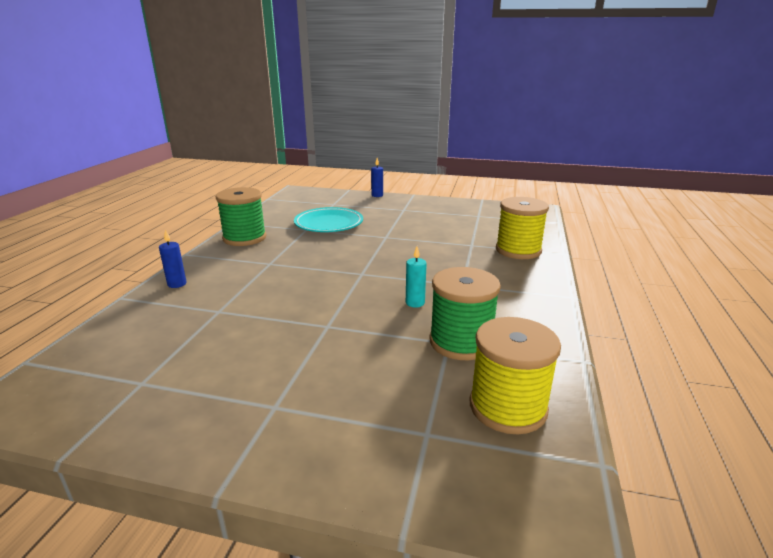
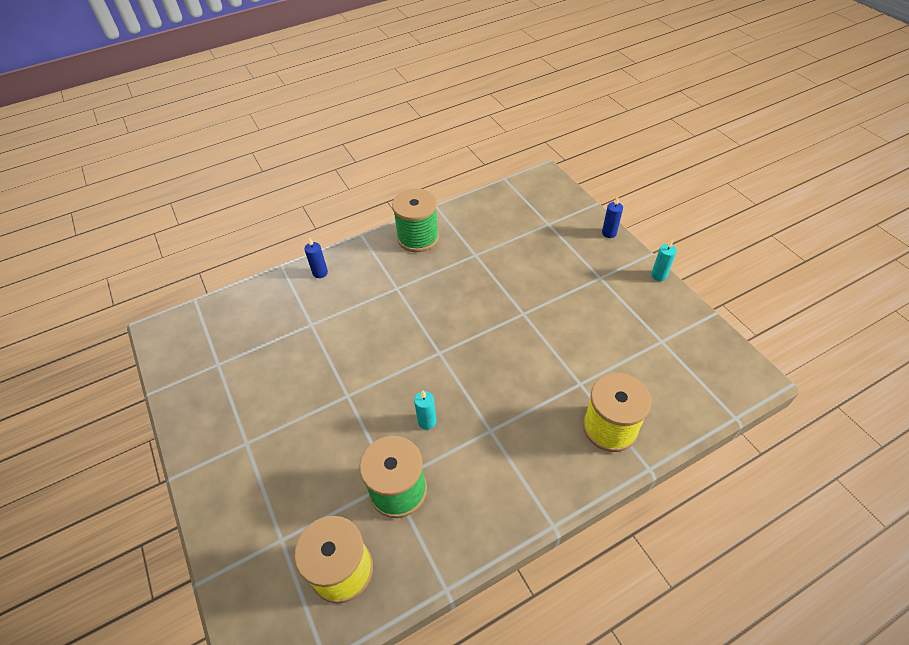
camera: 50 degrees right, 25 degrees up
(329, 224) = (502, 258): turquoise plate -> none
(432, 198) = (659, 275): none -> turquoise candle

